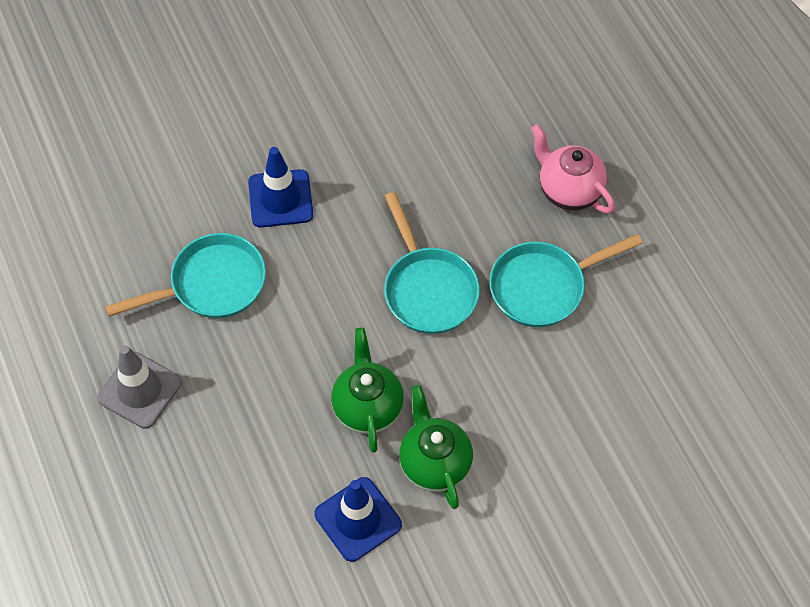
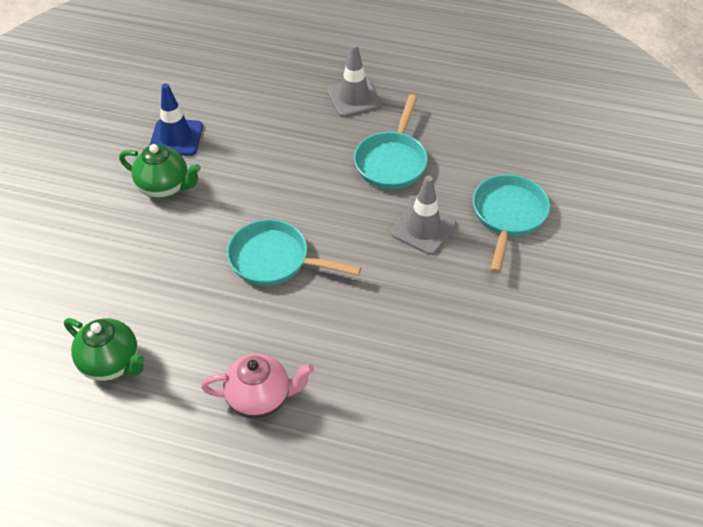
camera: 130 degrees right, 10 degrees down
(280, 199) = (423, 229): blue traffic cone -> grey traffic cone
(367, 407) = (232, 181): green teapot -> green teapot (112, 363)
(543, 287) = (206, 323): turquoise pan -> turquoise pan (508, 216)

